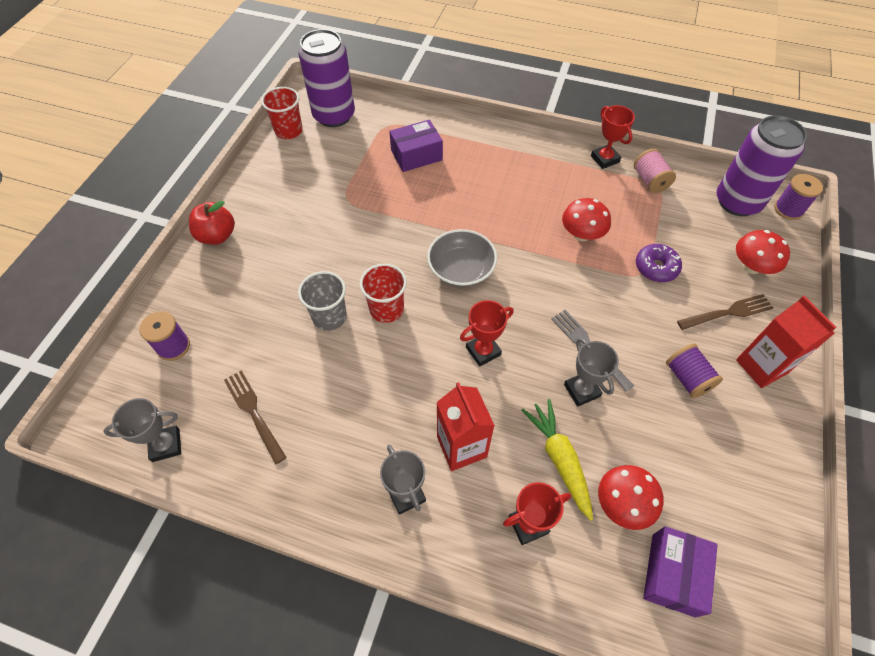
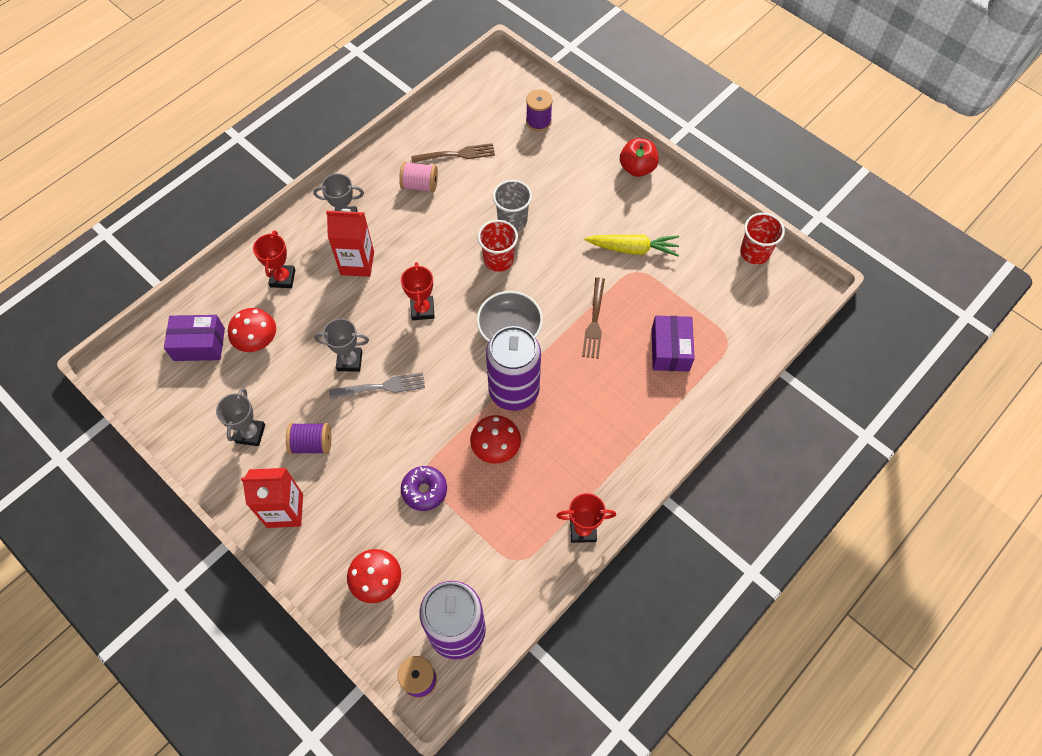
camera: 115 degrees right, 5 degrees up
(166, 445) = (461, 105): grey trophy -> grey trophy (250, 433)
(334, 116) = (763, 298): purple can -> purple can (514, 391)
(559, 459) = (310, 318): yellow carrot -> yellow carrot (633, 249)
(650, 181) = (530, 557): pink spool -> pink spool (420, 185)
(673, 574) = (199, 344): purple box -> purple box turned 45 degrees counterclockwise
(728, 312) = (346, 521): brown fork -> brown fork (594, 321)

